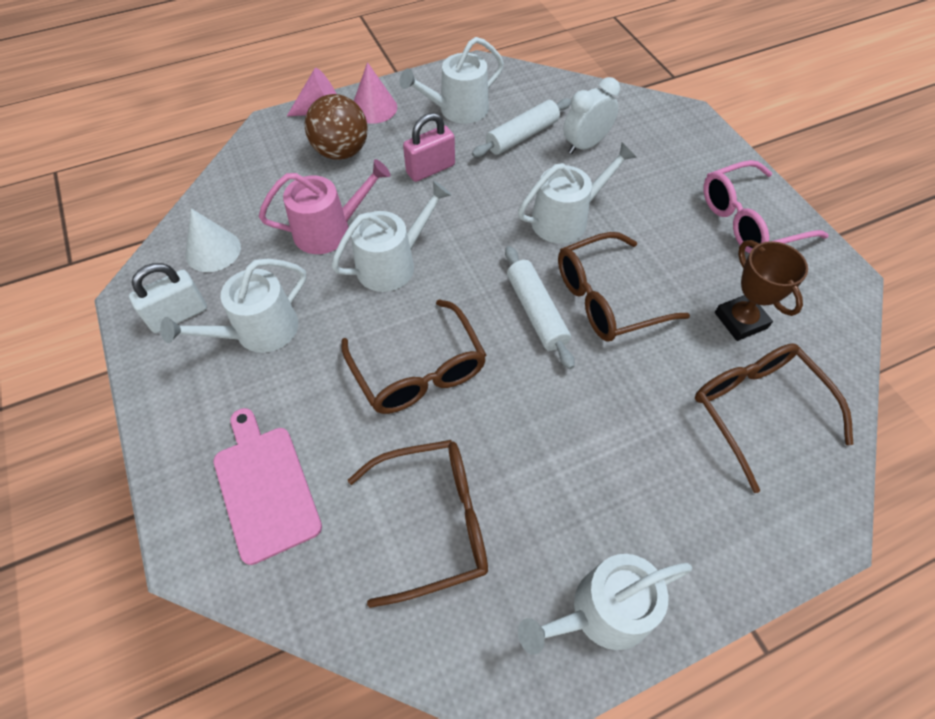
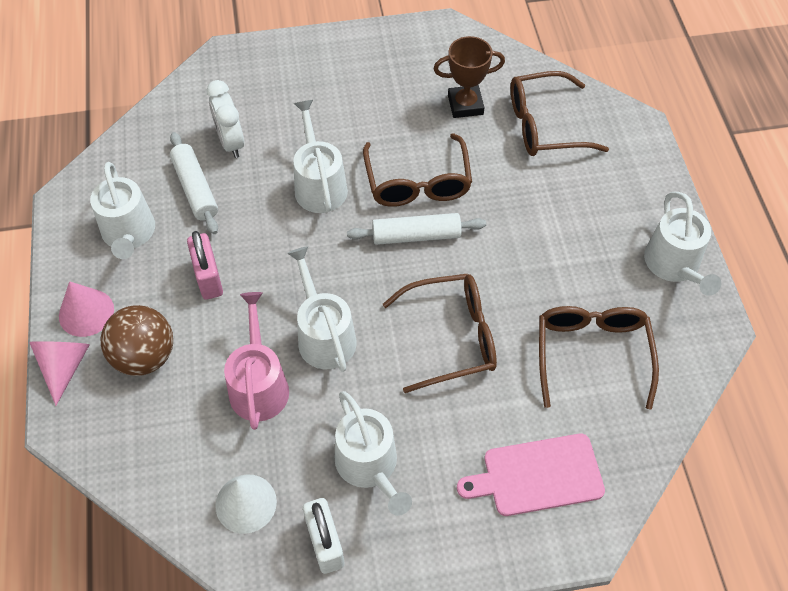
camera: 75 degrees left, 0 degrees up
(749, 220) = (368, 61): pink glasses -> none

